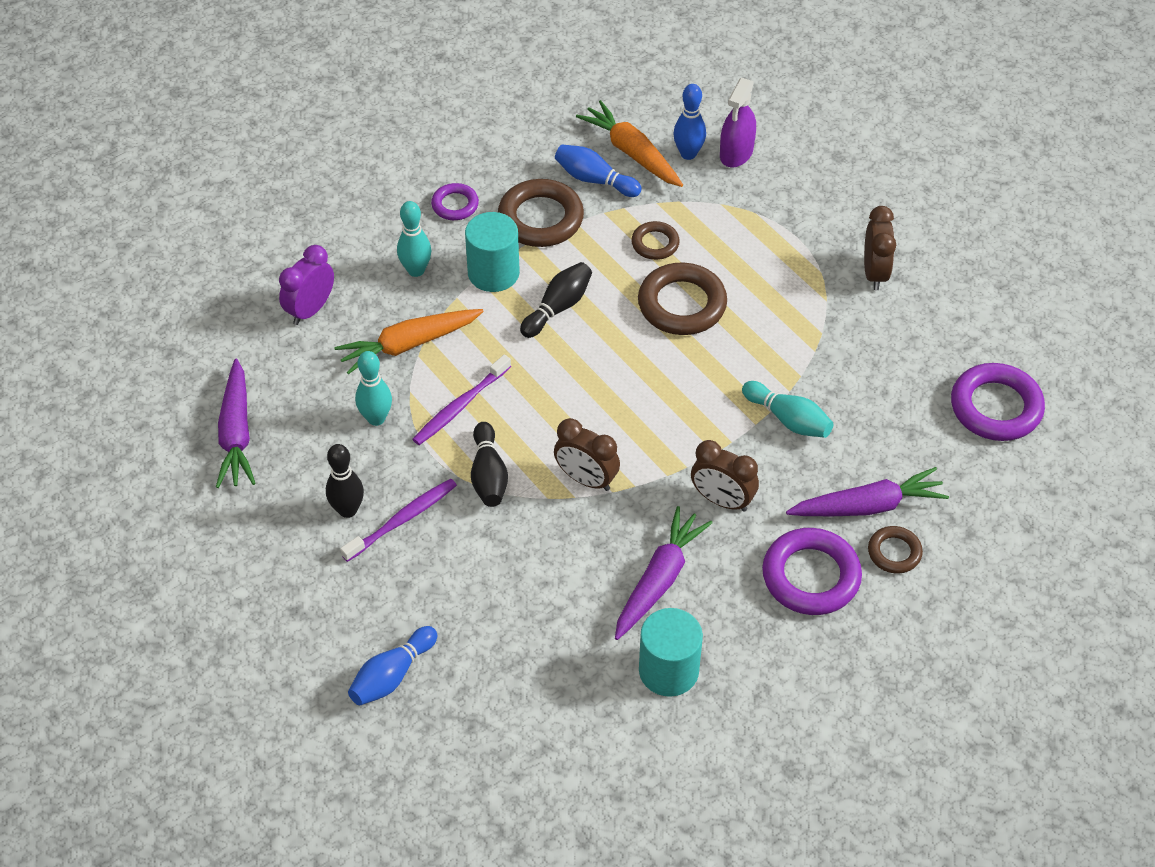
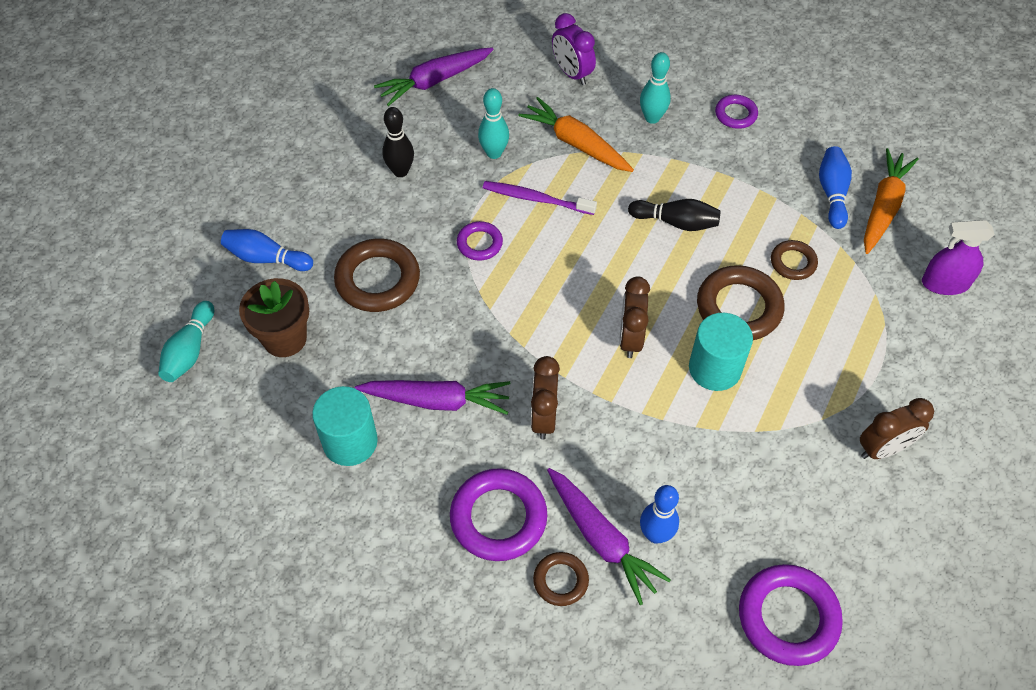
camera: 65 degrees right, 5 degrees up
(310, 310) = (572, 73): purple clock -> purple clock turned 135 degrees counterclockwise
(403, 519) = (409, 207): purple toothbrush -> none
(488, 475) = (479, 243): black bowling pin -> purple ring
(493, 273) = (683, 166): turquoise cylinder -> turquoise cylinder (715, 368)
(511, 690) = (285, 338): none -> brown flower pot
(540, 218) = (762, 174): brown ring -> brown ring (378, 279)
(586, 479) = (511, 310): brown clock -> brown clock (630, 338)
(688, 154) = (914, 248): blue bowling pin -> blue bowling pin (655, 534)
(788, 419) = (662, 437): turquoise bowling pin -> turquoise bowling pin (190, 350)

